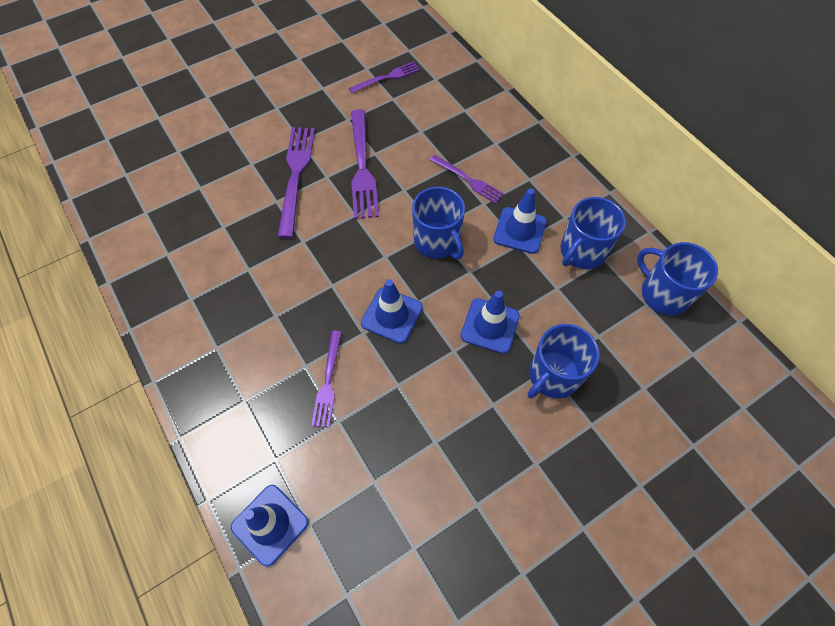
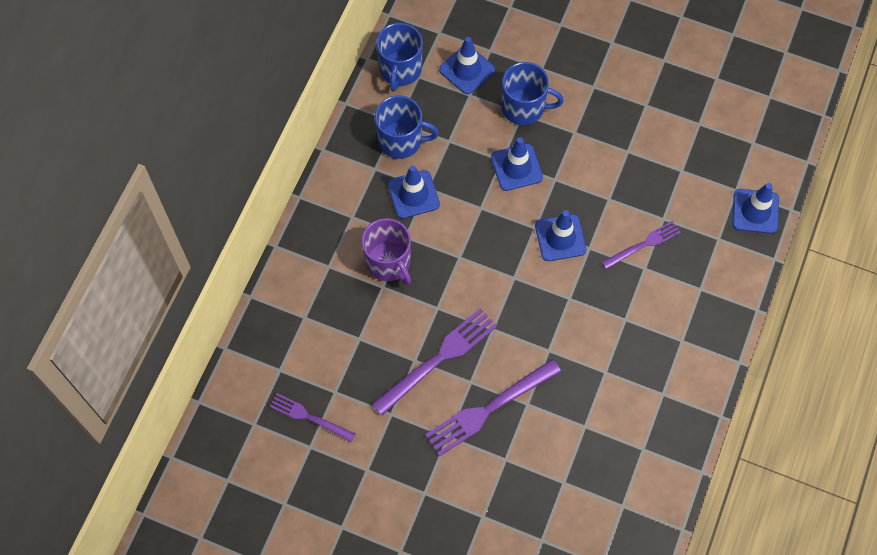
camera: 125 degrees left, 5 degrees up
(437, 241) = (470, 248): blue mug -> none
(469, 180) = (388, 262): purple fork -> purple mug
(631, 351) = (467, 69): none -> blue traffic cone

